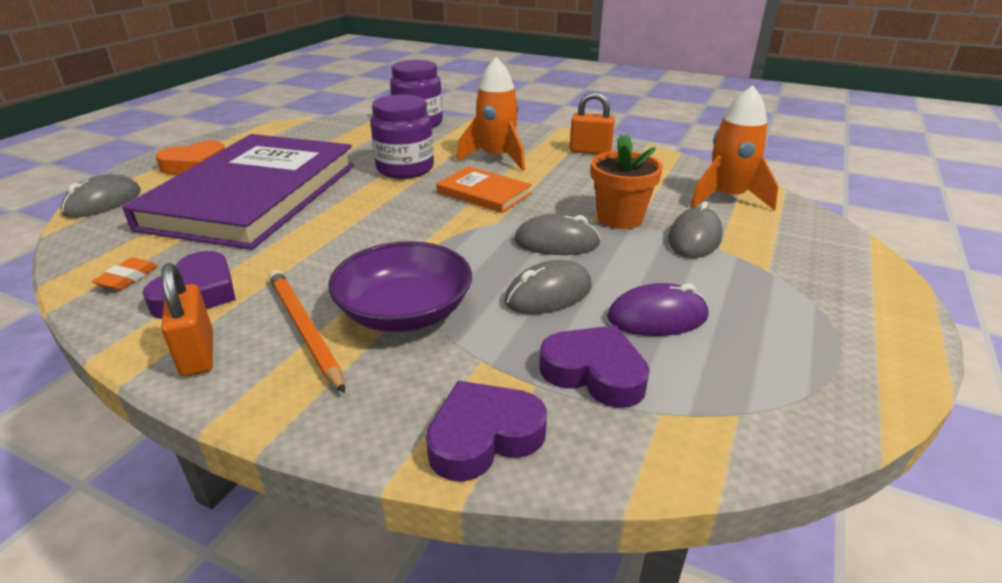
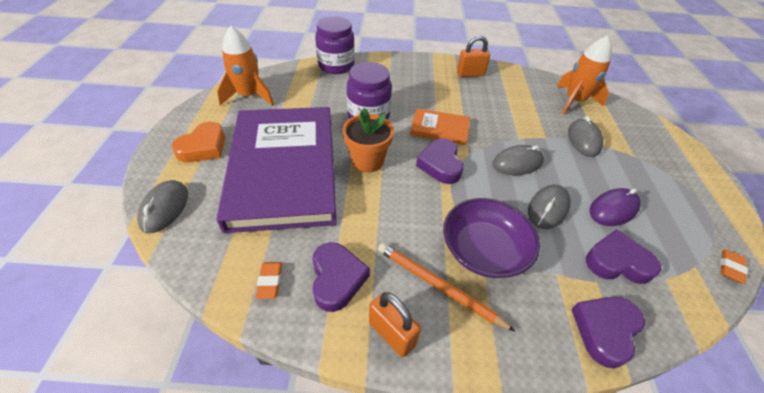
camera: 25 degrees left, 15 degrees up
(444, 224) = (440, 165): none -> purple heart
(496, 158) = (419, 92): orange rocket -> orange rocket (249, 96)
(619, 218) = (534, 133): orange flower pot -> orange flower pot (367, 161)
(806, 433) = (730, 268): none -> orange eraser

